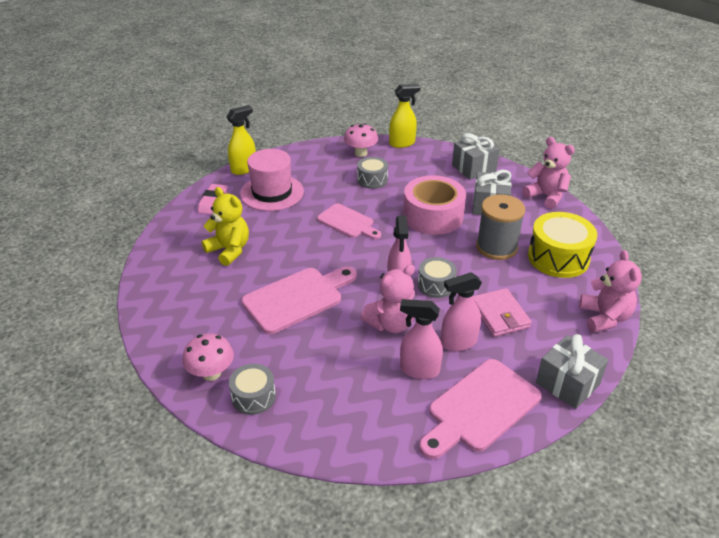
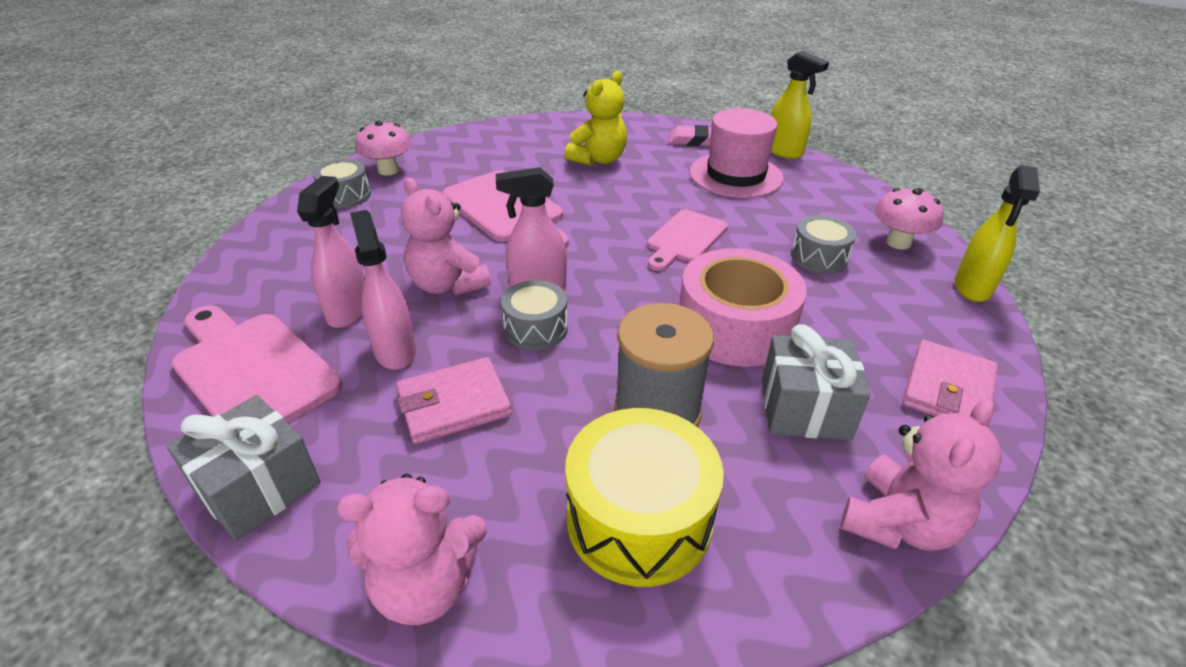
camera: 85 degrees right, 0 degrees up
(402, 143) = (972, 288): yellow spray bottle -> yellow spray bottle turned 45 degrees clockwise
(474, 168) = (947, 389): grey gift -> pink wallet

